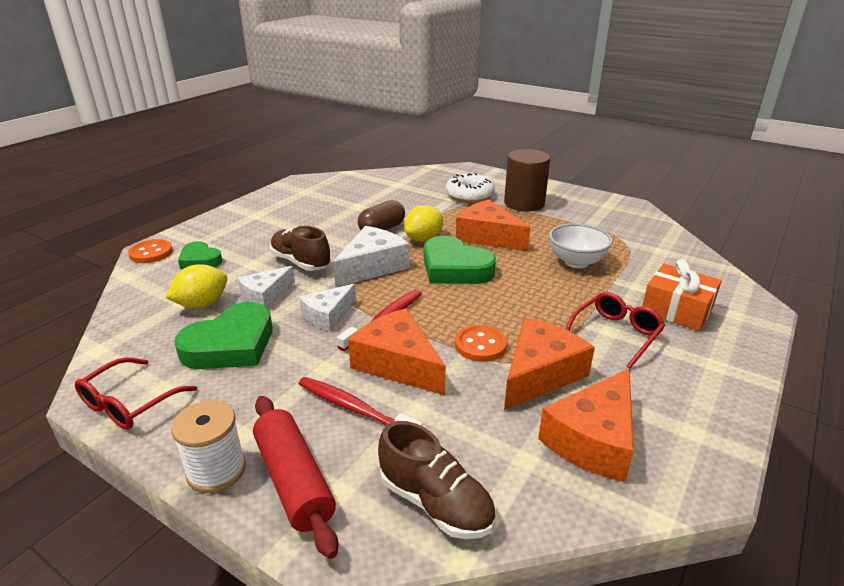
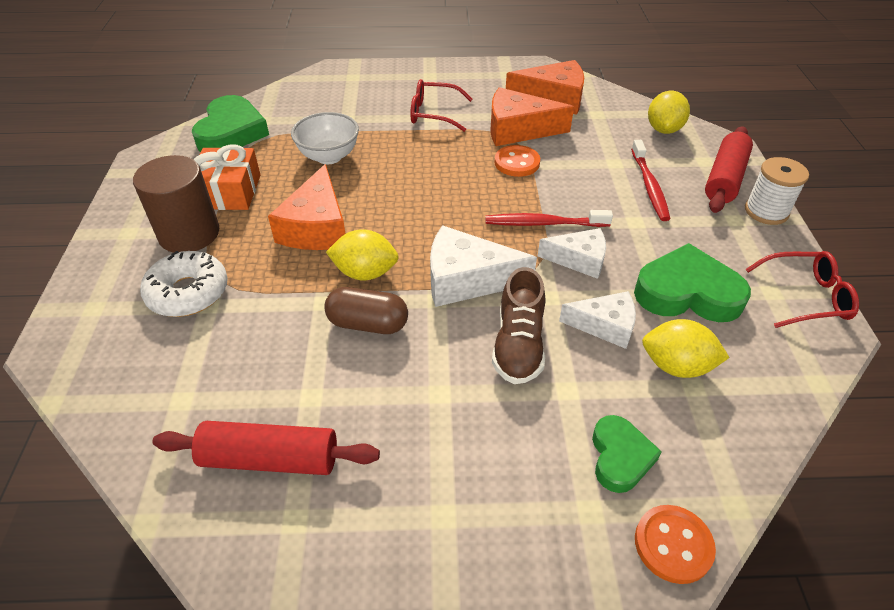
camera: 125 degrees left, 15 degrees up
(339, 193) = (270, 459): none -> red rolling pin
(398, 363) = (585, 190): orange cheese -> none
(435, 503) = (663, 129): brown shoe -> yellow lemon
(454, 268) = (412, 221): green heart -> green heart (231, 132)
(677, 309) = (370, 97): orange gift -> orange gift (229, 192)

